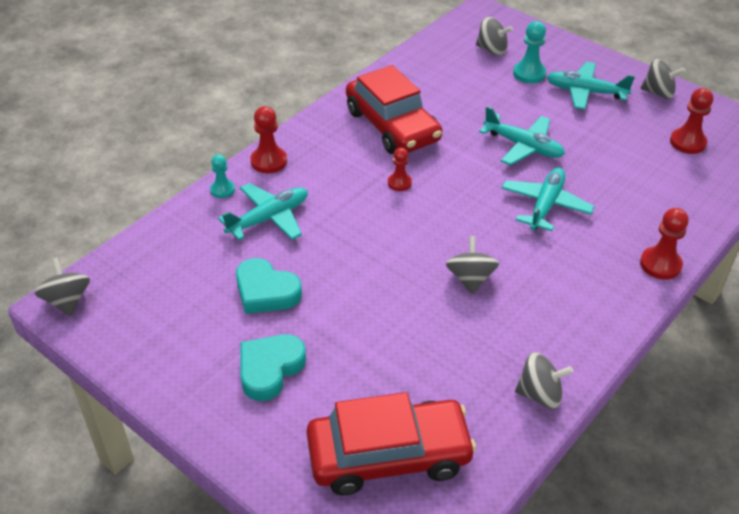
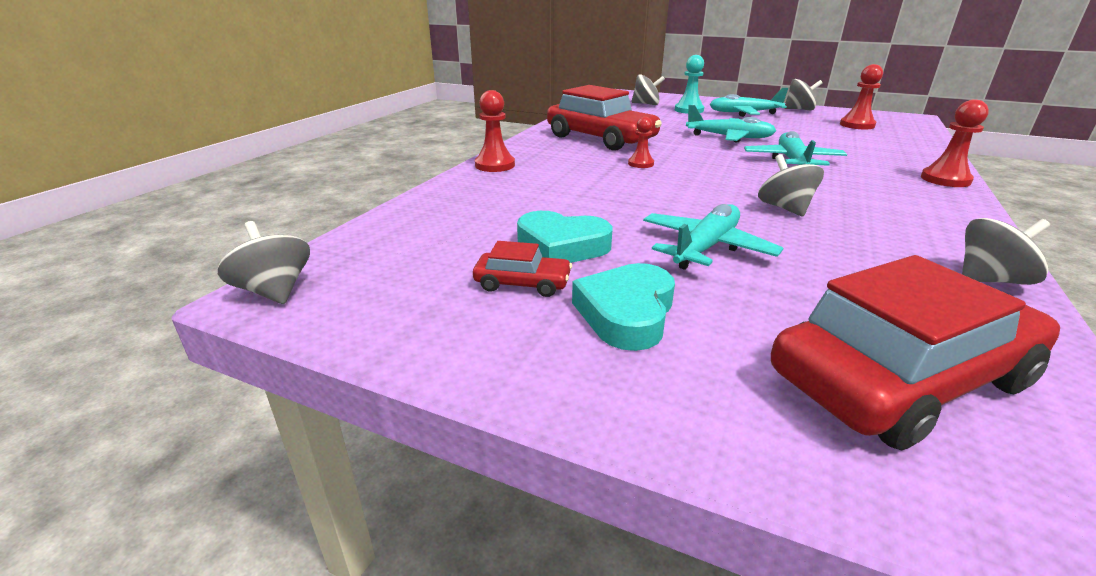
camera: 15 degrees left, 15 degrees down
(220, 326) = (522, 283): none -> red car
(222, 190) = (455, 185): turquoise pawn -> none
(269, 218) = (522, 196): turquoise plane -> turquoise plane (706, 248)

